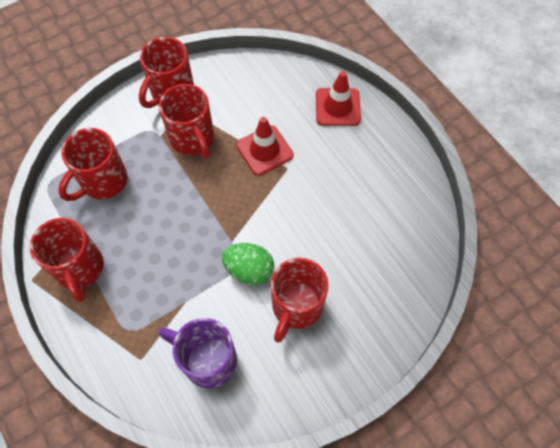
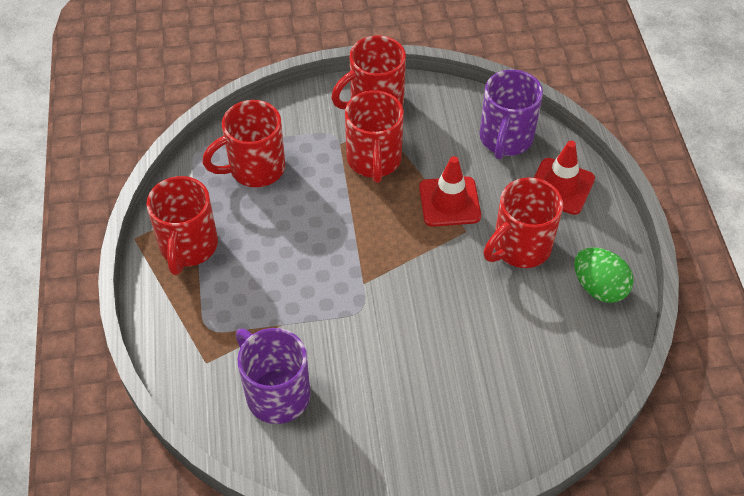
camera: 25 degrees right, 10 degrees down
(249, 270) = (367, 321): green egg -> green egg (598, 287)
(281, 85) = (505, 139): none -> purple mug
(296, 307) = (401, 380): red mug -> red mug (520, 247)

